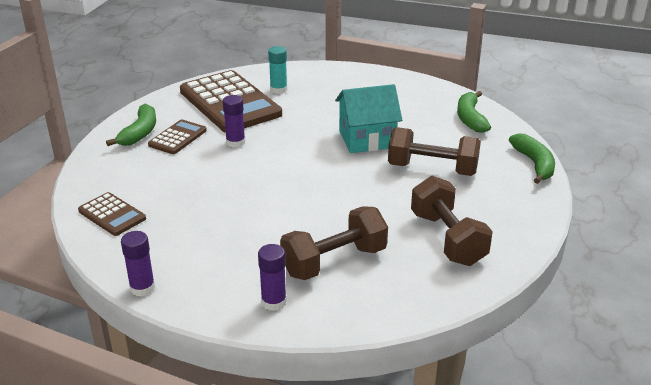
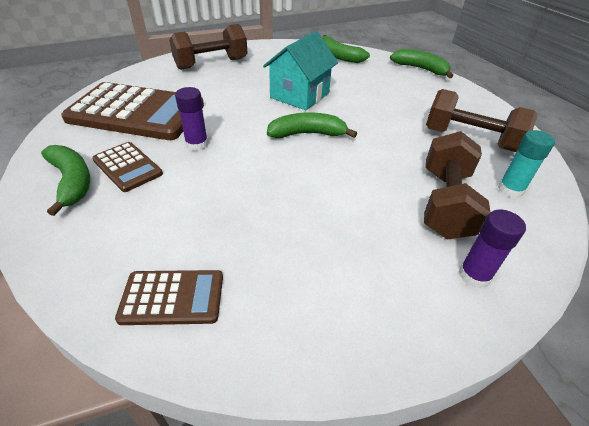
camera: 45 degrees left, 10 degrees up
(142, 288) = (348, 366): purple glue stick -> none
(177, 138) = (127, 167): brown calculator -> brown calculator turned 150 degrees clockwise
(278, 90) = (167, 85): turquoise glue stick -> turquoise glue stick (510, 189)
(320, 170) = (307, 134): none -> green banana
(432, 169) = (376, 97): brown dumbbell -> brown dumbbell (211, 64)

